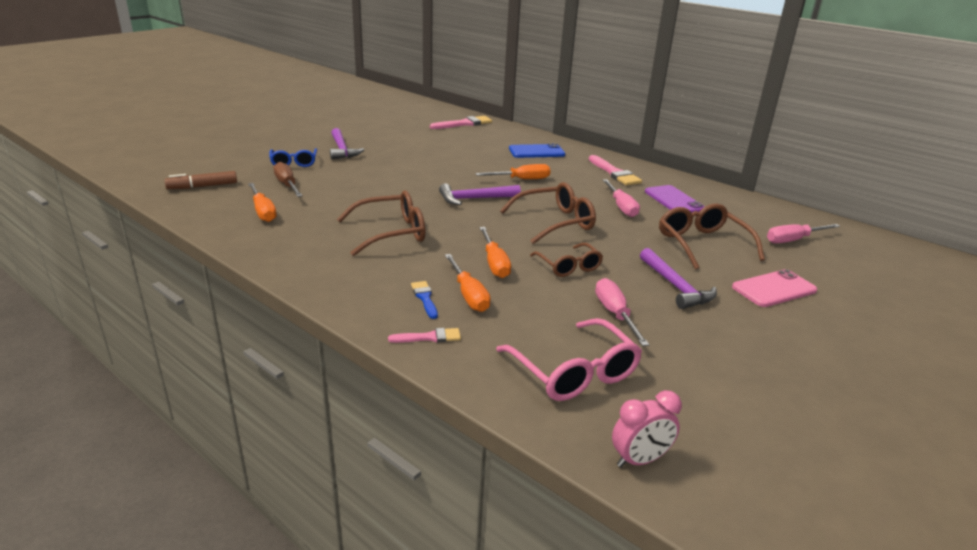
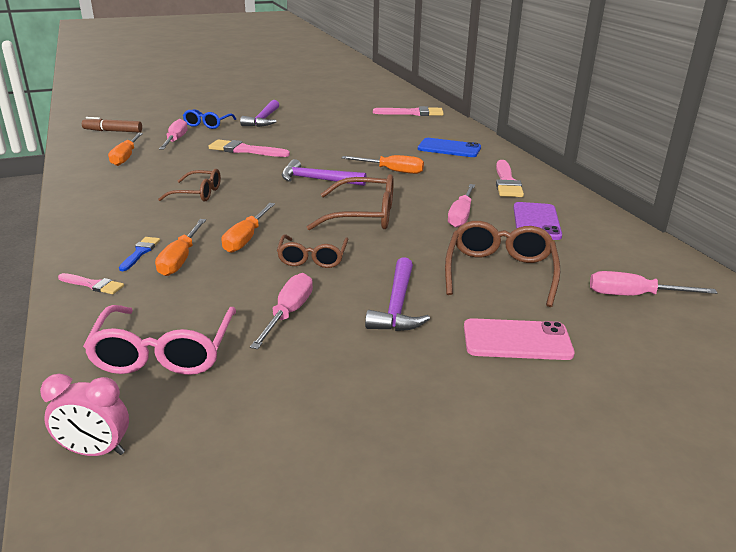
camera: 30 degrees right, 0 degrees up
(287, 185) = (175, 140): brown screwdriver -> pink screwdriver
(370, 183) = (245, 150): none -> pink brush
(391, 233) = (198, 193): brown glasses -> brown glasses, size x0.65

